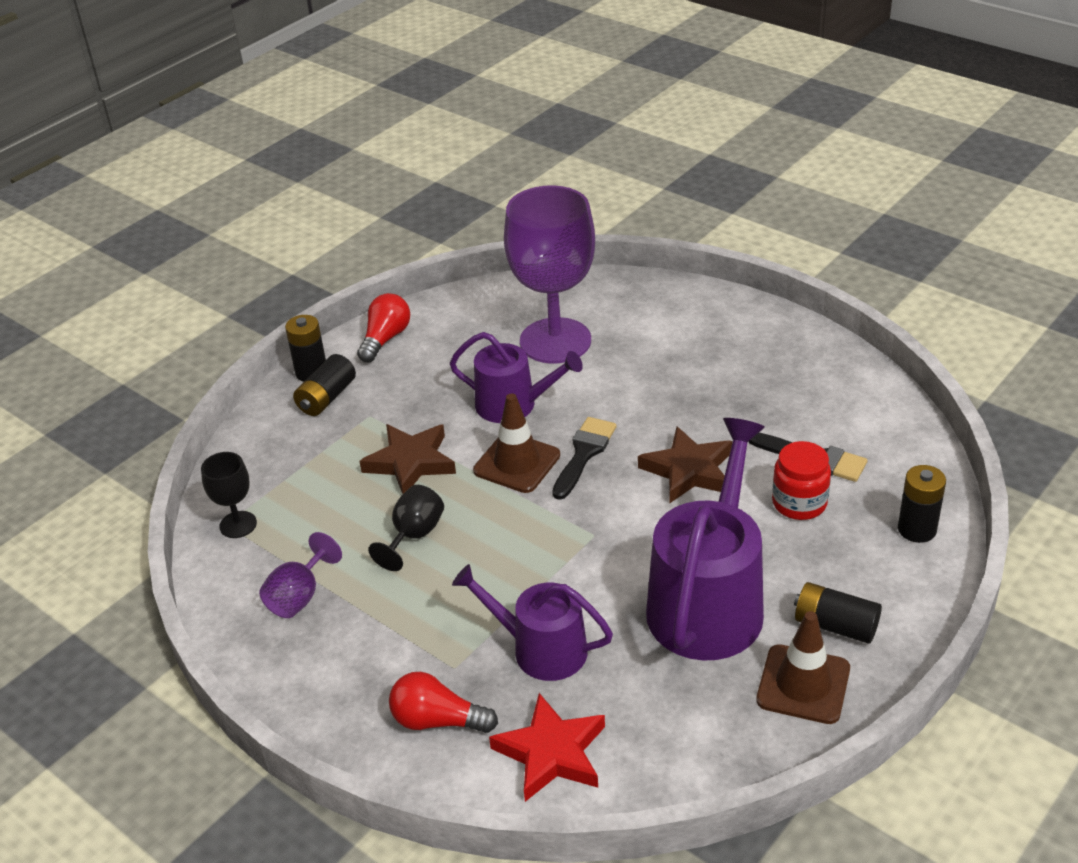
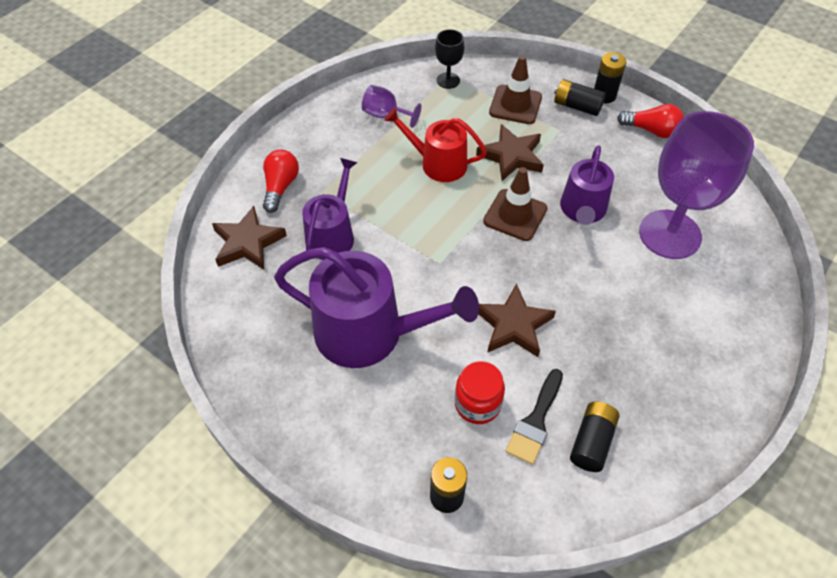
camera: 85 degrees right, 15 degrees up
(413, 536) = (438, 163): black goblet -> red watering can
(551, 753) = (247, 242): red star -> brown star
(584, 454) = (528, 256): black brush -> none
(803, 684) = (284, 389): brown traffic cone -> brown traffic cone (515, 105)
(835, 625) = (340, 417): black battery -> black battery (591, 442)

